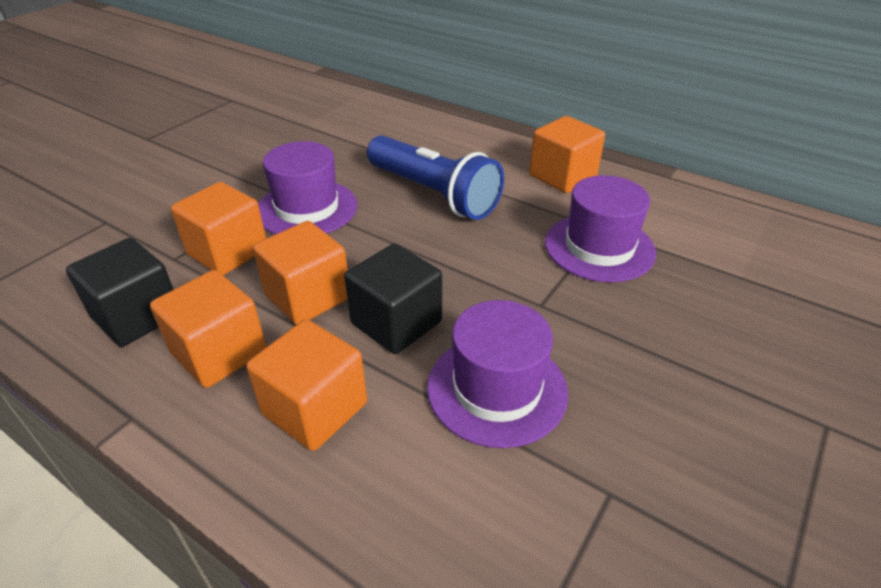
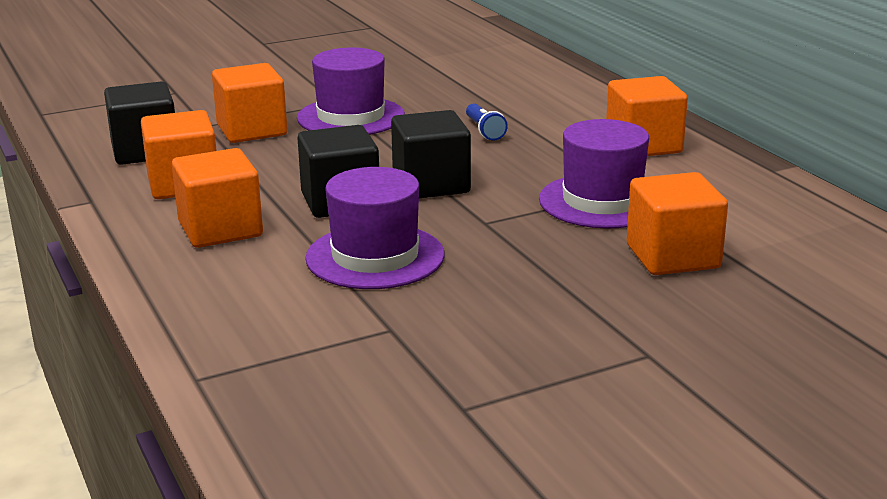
camera: 30 degrees right, 15 degrees down
(308, 296) = (286, 170): orange cube -> orange cube (672, 256)
(433, 193) = (484, 131): blue flashlight -> blue flashlight, size x0.41
(453, 272) = (431, 184): none -> black cube

